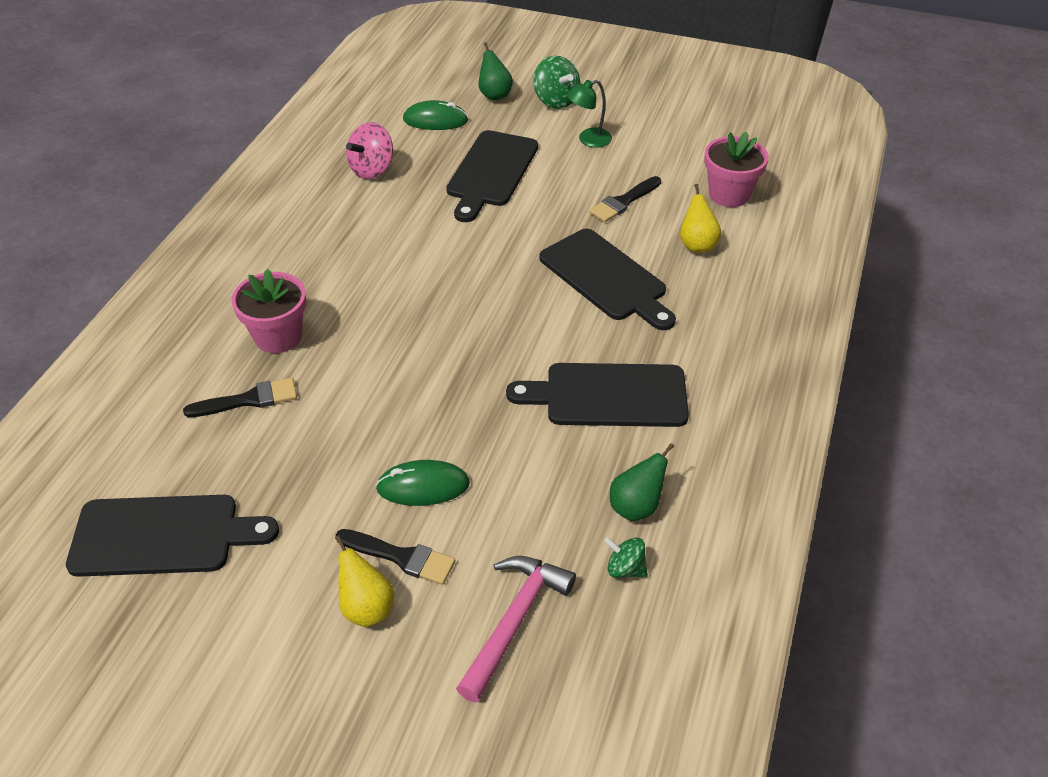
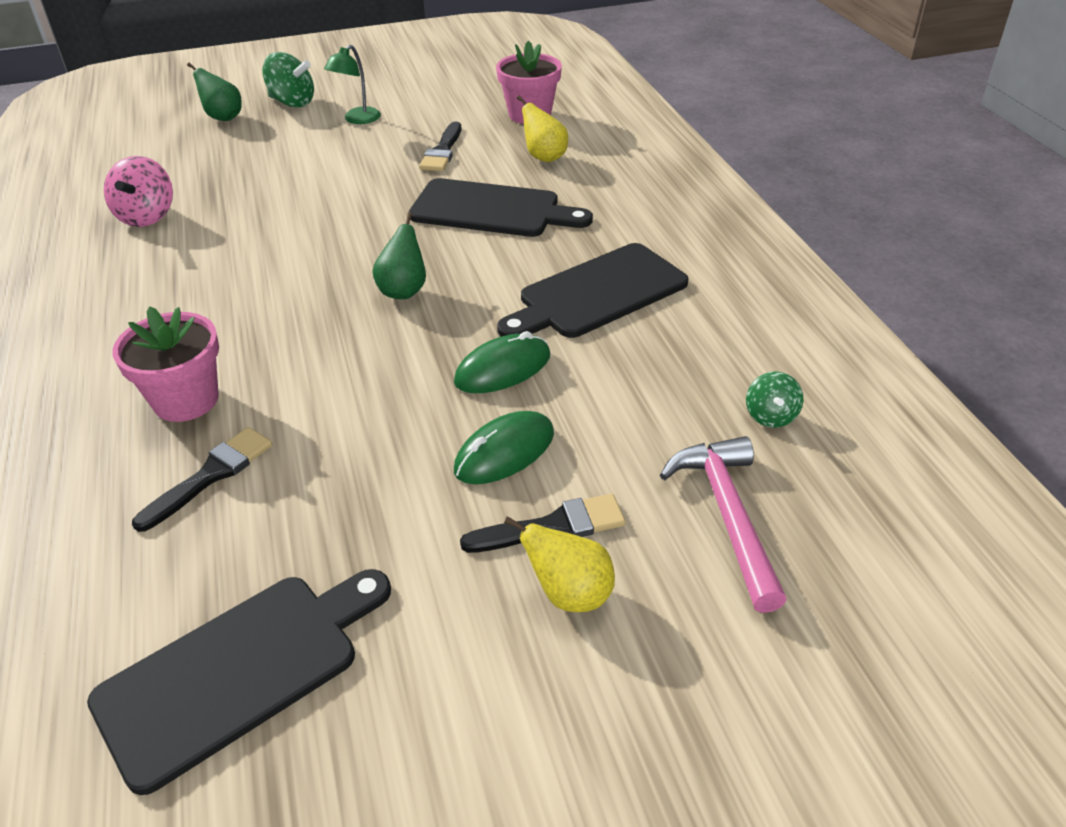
camera: 35 degrees left, 5 degrees down
(435, 120) = (178, 155): green mouse -> green mouse (503, 369)
(491, 172) = (285, 174): black cutting board -> none
(625, 568) = (770, 416): green spinning top -> green spinning top turned 75 degrees counterclockwise
(636, 506) = (722, 364): green pear -> green pear (404, 291)

